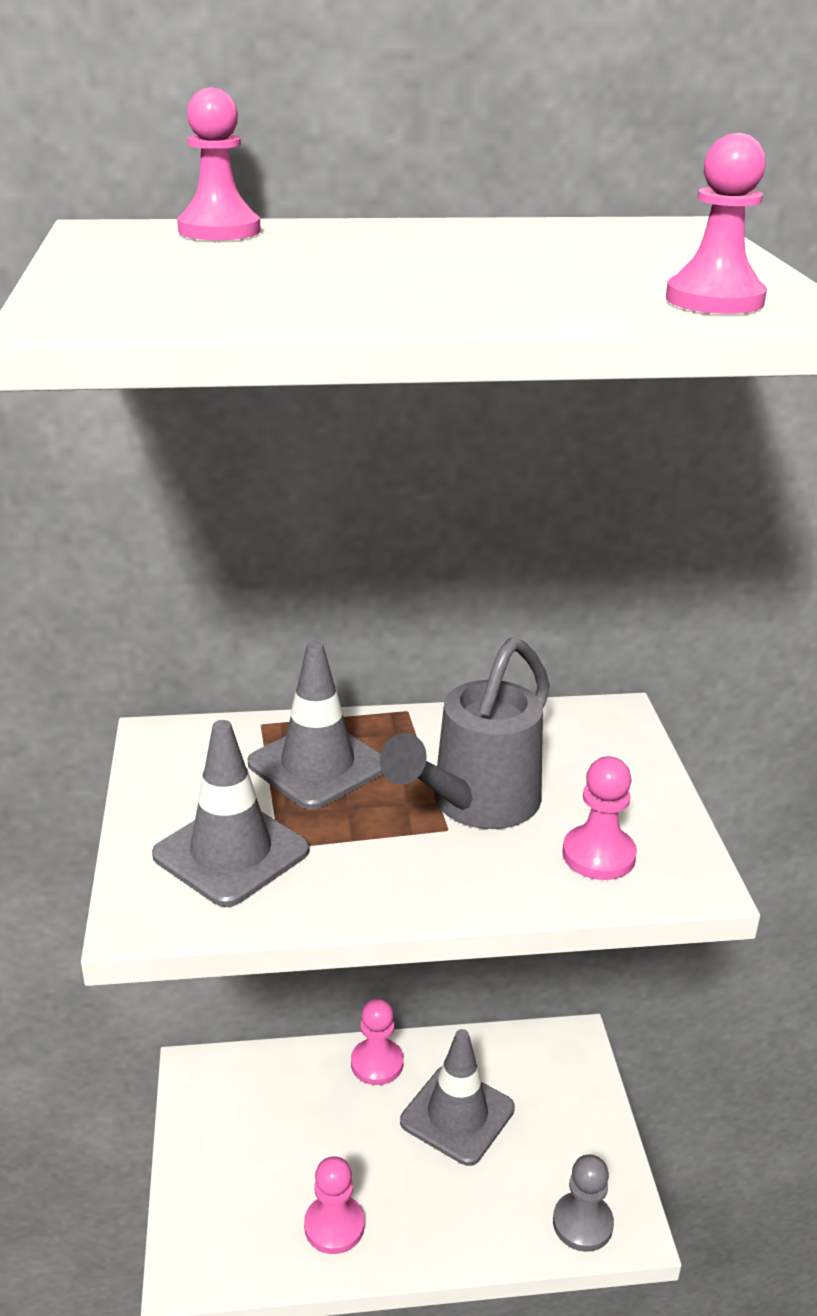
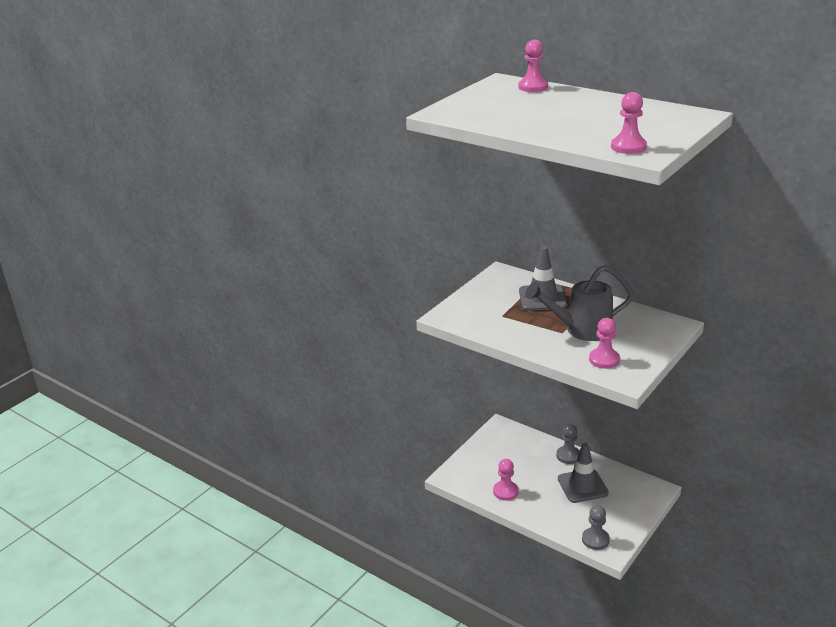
camera: 45 degrees right, 0 degrees up
(231, 853) = (485, 311): grey traffic cone -> none
(377, 1063) = (568, 456): pink pawn -> grey pawn

